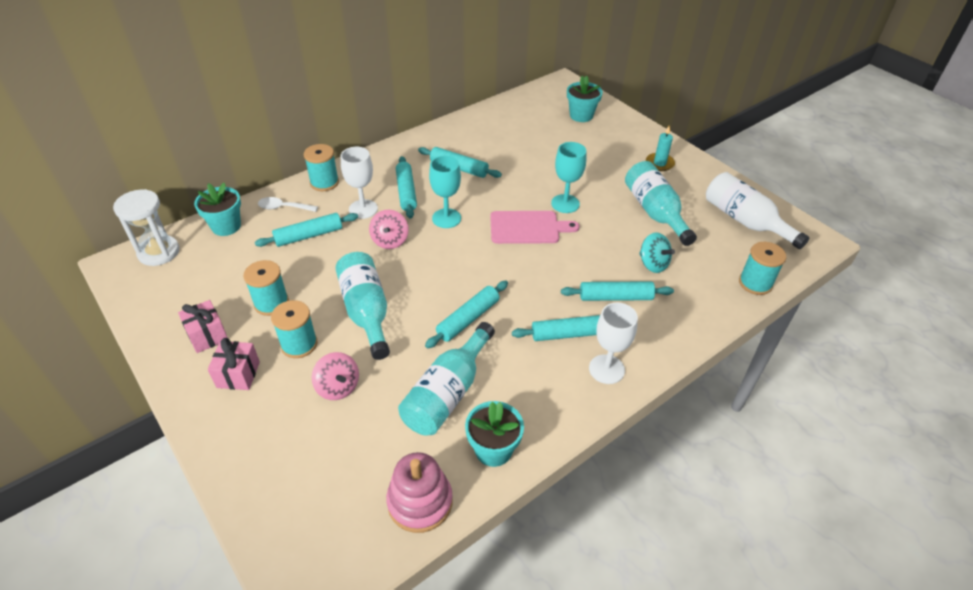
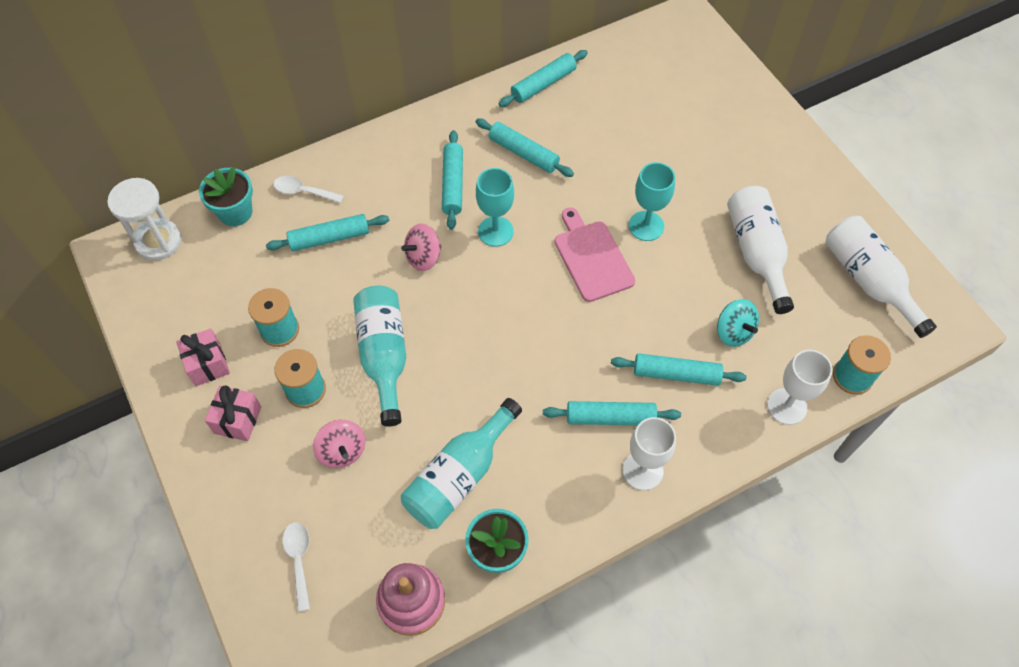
camera: 10 degrees right, 15 degrees up
(306, 482) = (299, 560): none -> white spoon
(324, 182) = (355, 158): turquoise spool -> none
(363, 209) = (397, 205): white goblet -> white goblet (787, 406)
(390, 241) = (423, 257): pink spinning top -> pink spinning top turned 45 degrees clockwise
(468, 319) = (498, 381): turquoise rolling pin -> turquoise rolling pin (543, 84)
(528, 227) = (592, 258): pink cutting board -> pink cutting board turned 120 degrees counterclockwise
(581, 115) = (699, 80): turquoise flower pot -> none
(655, 212) = (756, 253): turquoise bottle -> white bottle
(659, 163) = (783, 174): turquoise candle -> none

